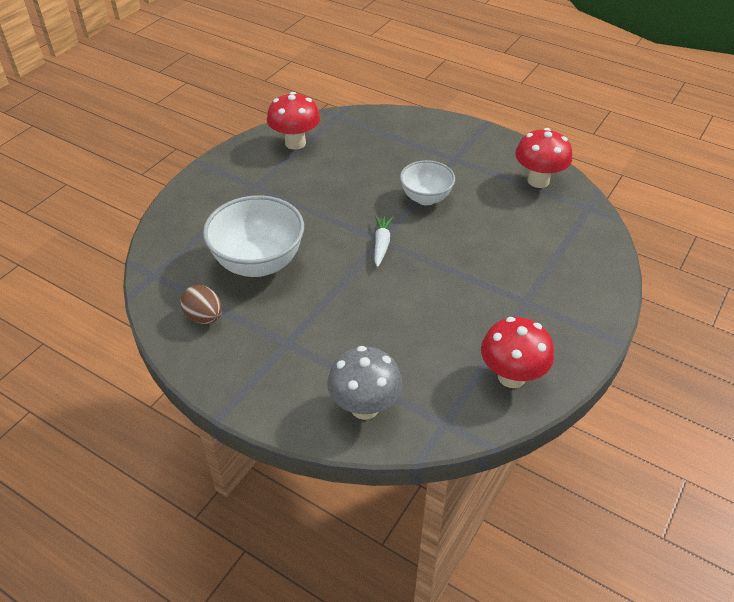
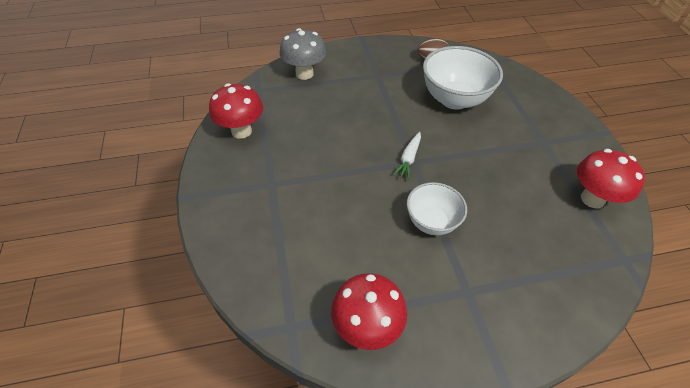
camera: 135 degrees right, 5 degrees up
(381, 244) = (408, 159): white carrot -> white carrot turned 60 degrees clockwise

